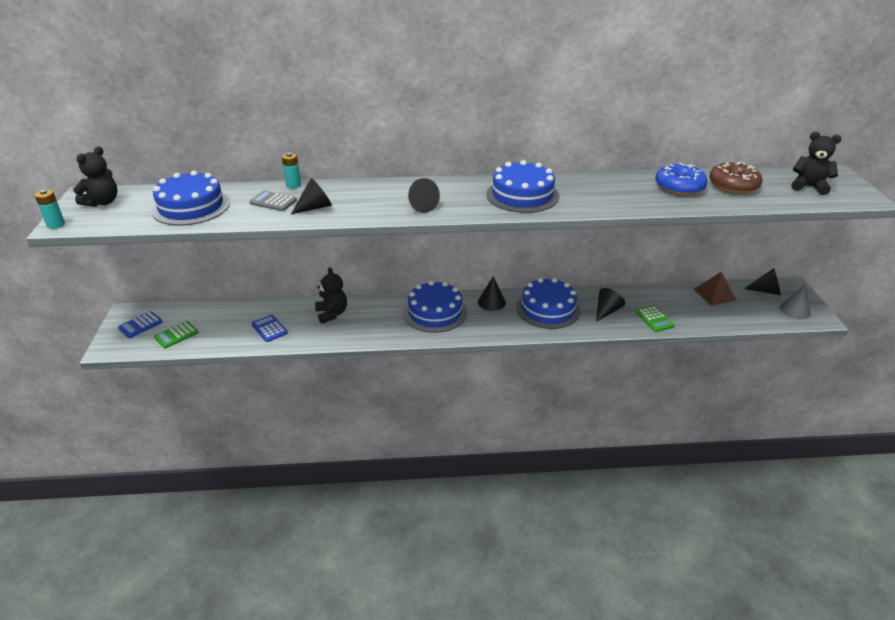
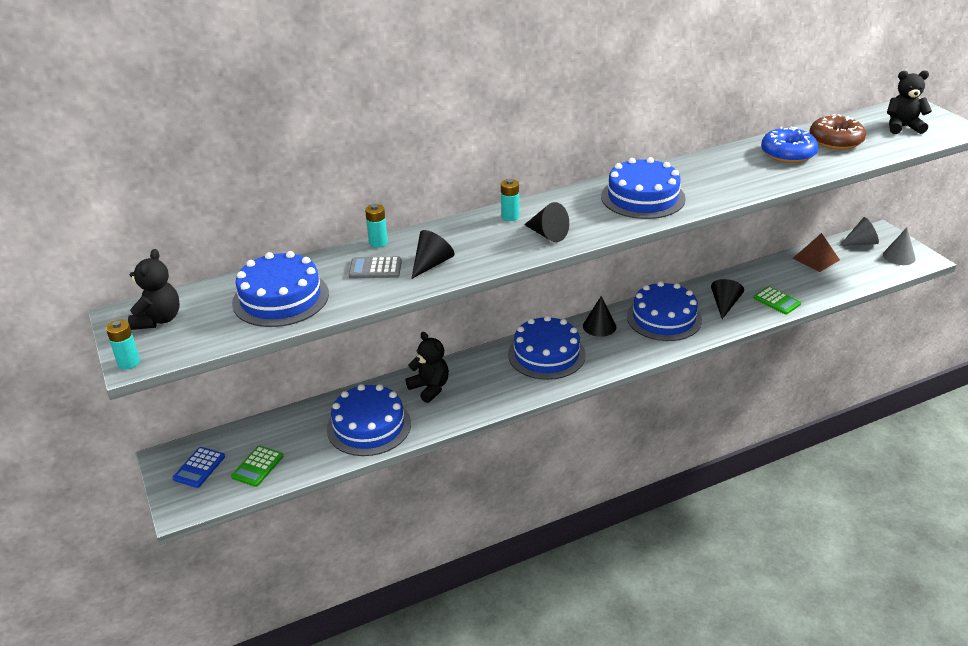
camera: 20 degrees left, 0 degrees up
(269, 329) = (369, 426): blue calculator -> blue cake
(405, 188) = (510, 217): none -> turquoise battery
(766, 291) = (861, 243): black cone -> grey cone

